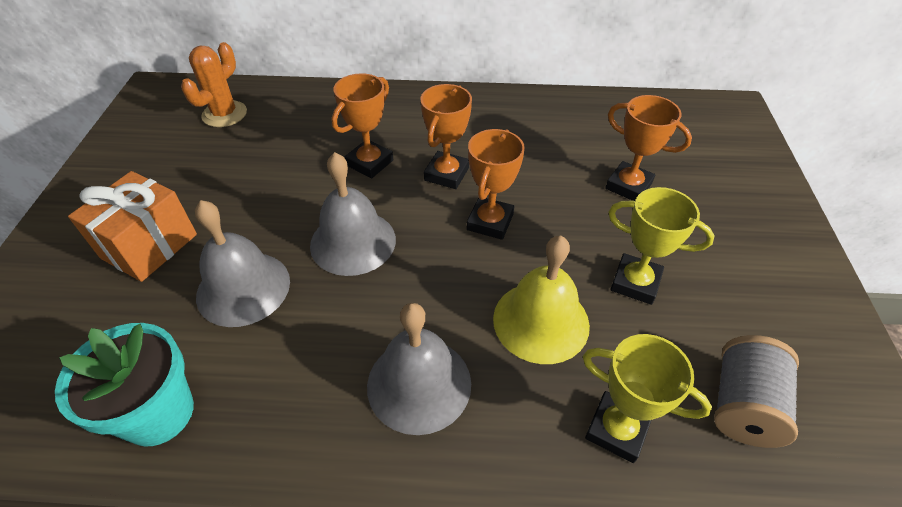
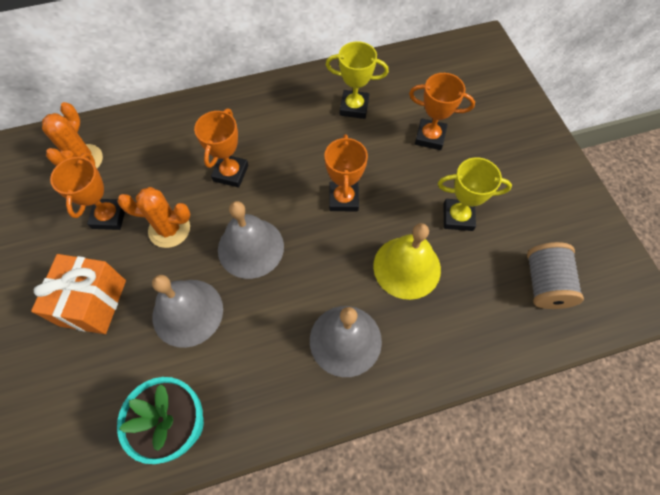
camera: 20 degrees left, 15 degrees up
(273, 198) = (169, 229): none -> orange cactus
(446, 174) = (295, 166): orange trophy -> orange trophy (109, 216)
(617, 429) = (477, 326): yellow trophy -> yellow trophy (354, 107)

